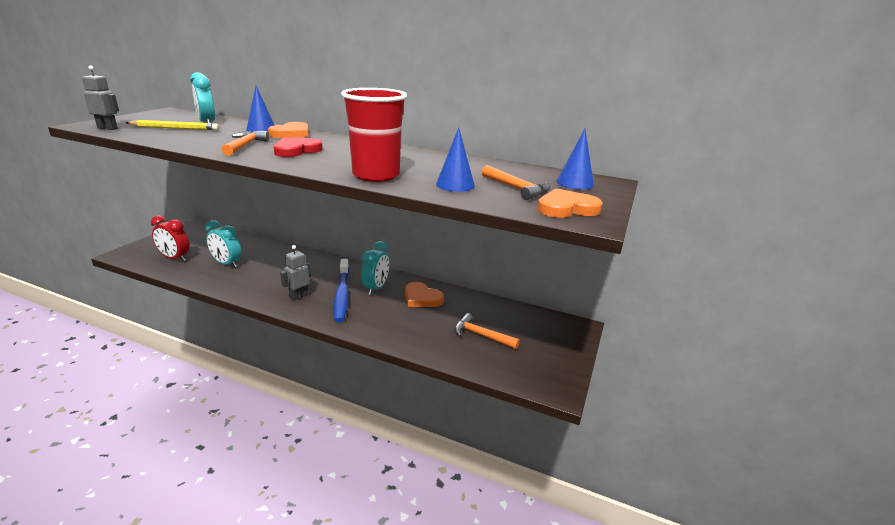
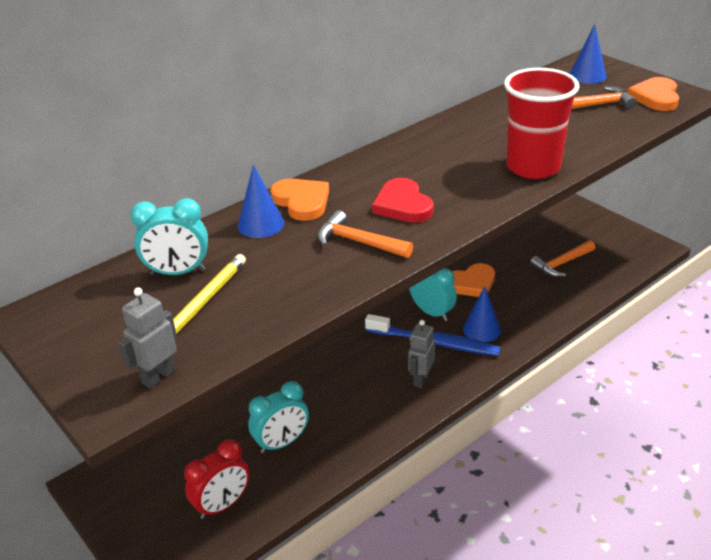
camera: 60 degrees left, 10 degrees up
(299, 296) = (421, 379): grey robot -> grey robot turned 45 degrees clockwise
(455, 185) = (578, 131): blue cone -> blue cone (481, 329)

